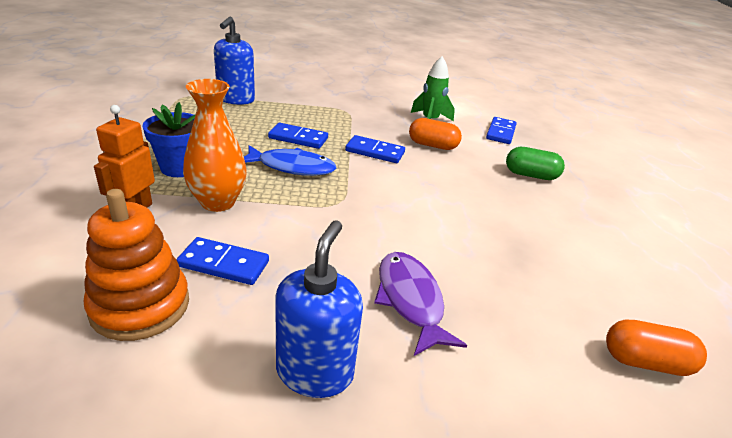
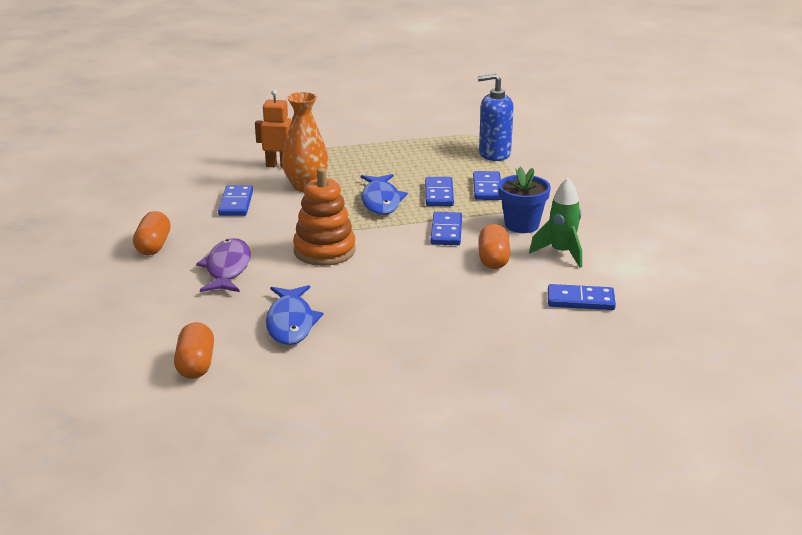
camera: 80 degrees right, 5 degrees down
(140, 306) = (188, 191): orange stacking toy -> orange stacking toy (324, 251)
(180, 168) = (344, 164): blue flower pot -> blue flower pot (521, 225)
(302, 118) = (487, 188): none -> blue domino
(315, 371) = (153, 246): blue soap dispenser -> orange capsule
(410, 300) = (227, 268): purple fish -> purple fish turned 60 degrees counterclockwise
(530, 175) = (474, 320): green capsule -> none
(542, 271) = (290, 323): none -> blue fish

